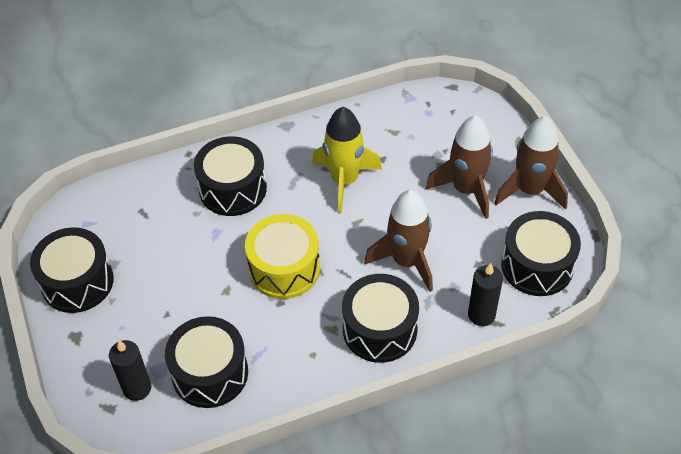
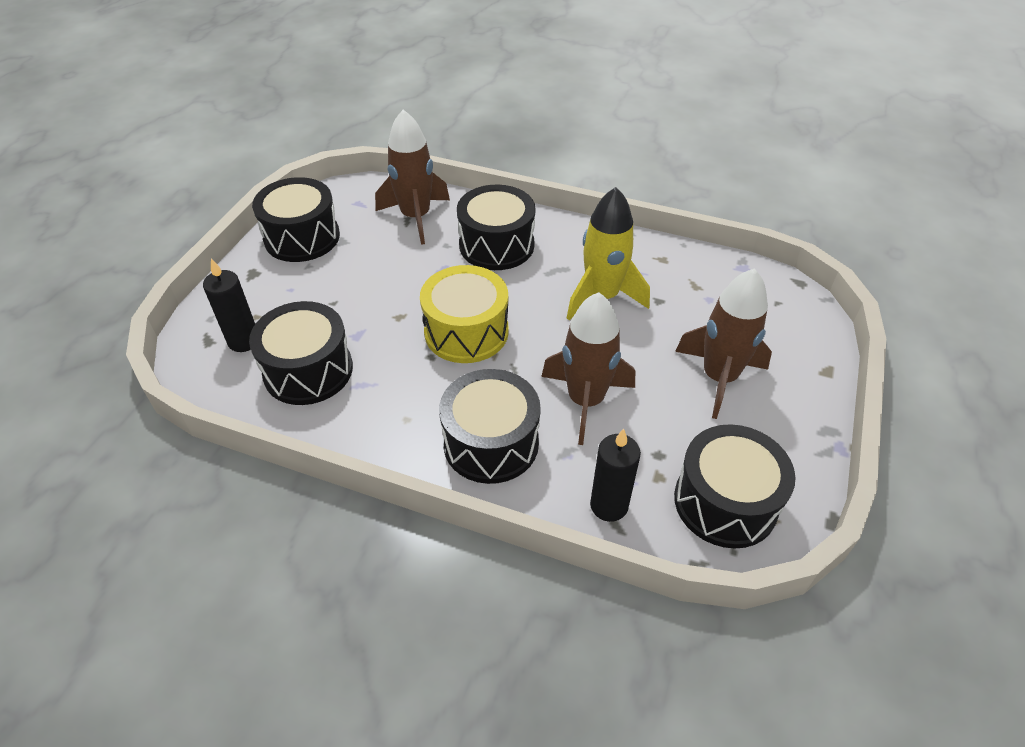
camera: 40 degrees right, 5 degrees down
(530, 190) = (793, 423): brown rocket -> brown rocket (416, 217)

